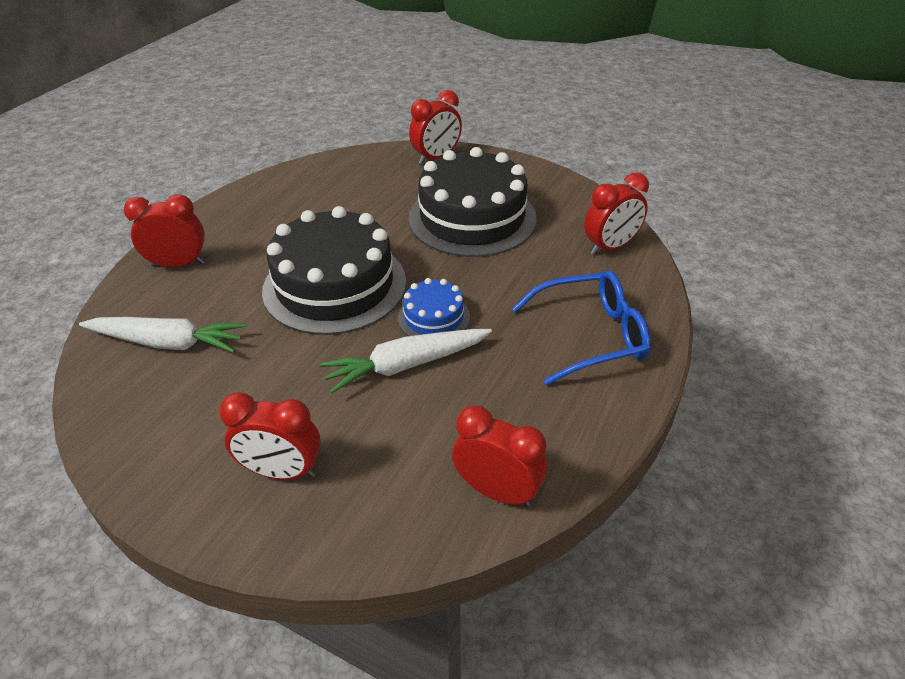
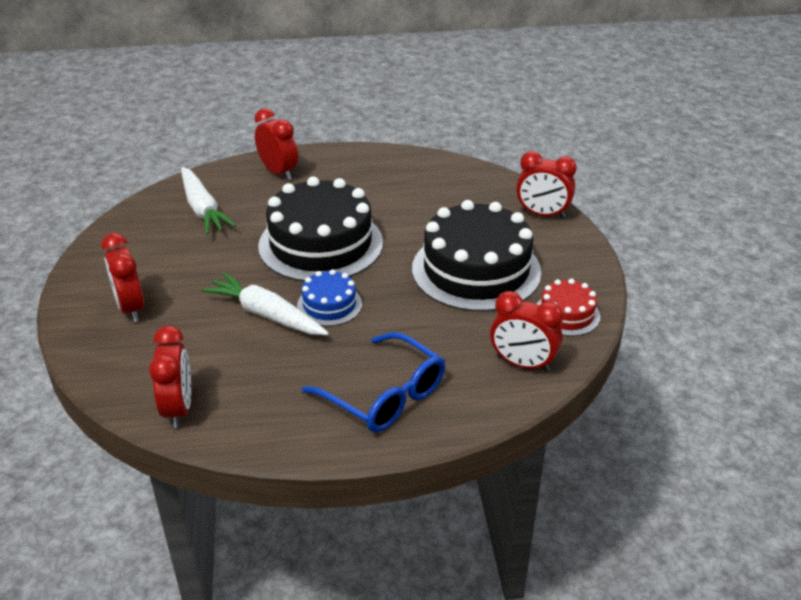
camera: 55 degrees right, 5 degrees down
(570, 202) = (566, 314): none -> red cake

